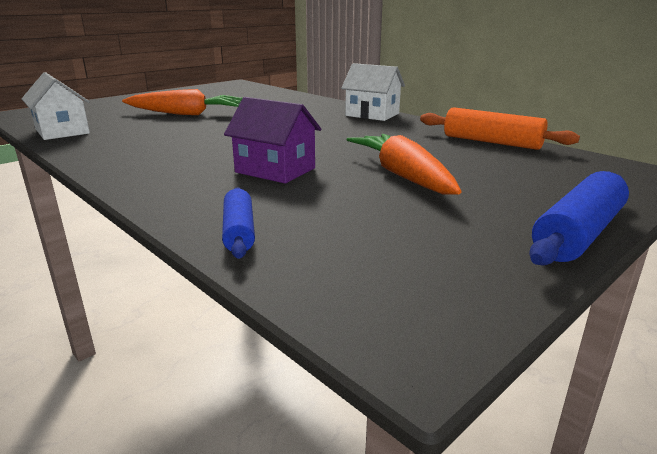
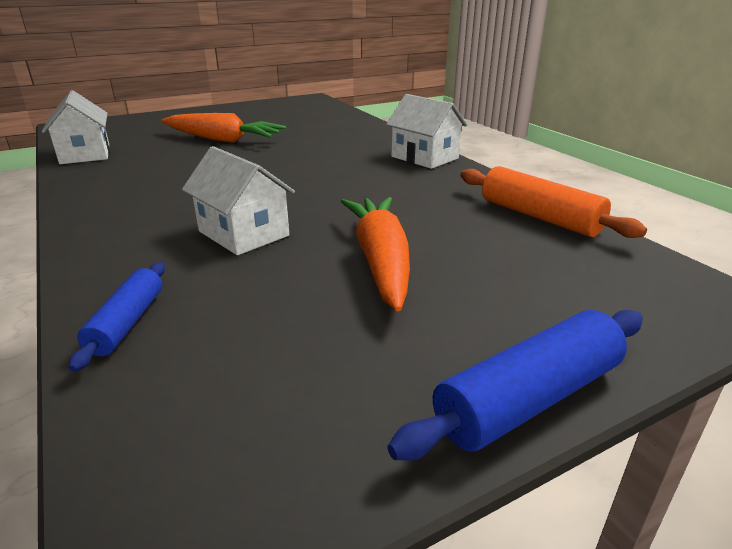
camera: 15 degrees right, 5 degrees up
(275, 170) = (244, 233): purple house -> white house

